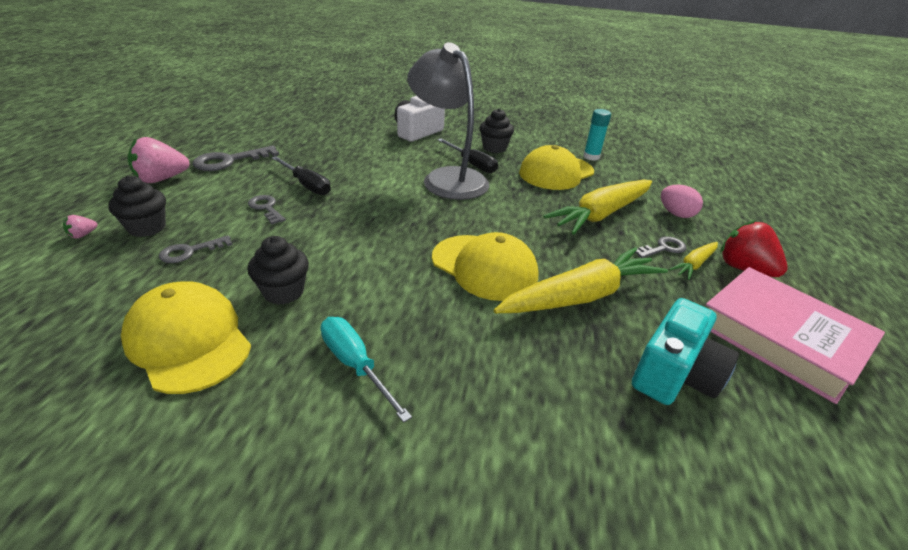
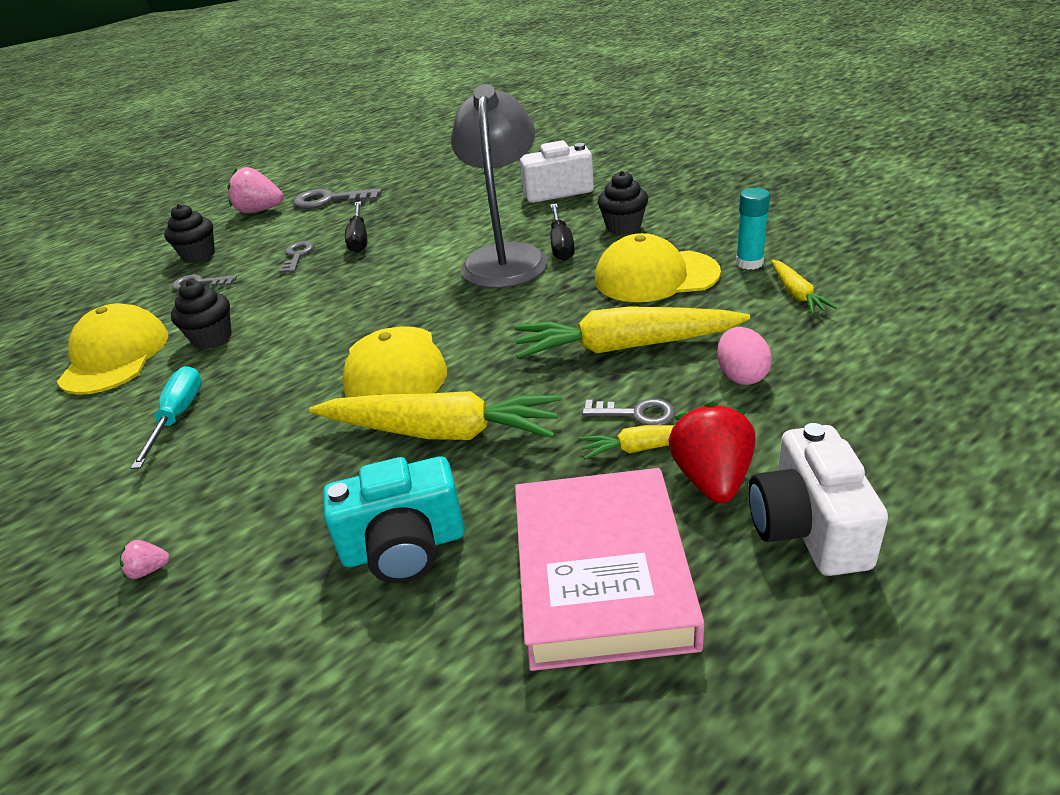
camera: 45 degrees right, 0 degrees up
(83, 235) = (157, 252): pink strawberry -> pink strawberry (149, 570)
(636, 168) = (797, 294): none -> yellow carrot
(809, 276) = (808, 527): none -> white camera

